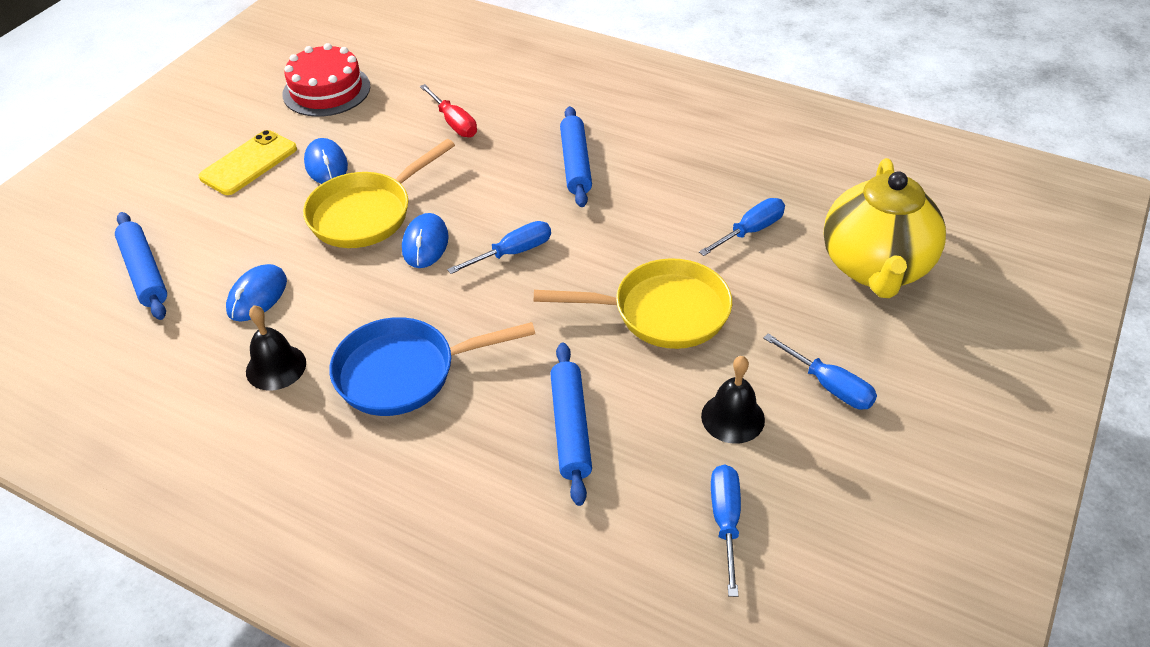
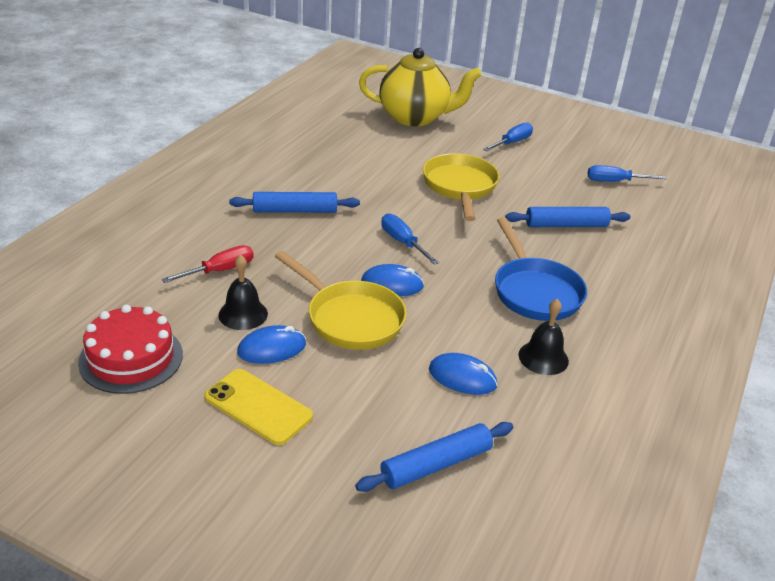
camera: 95 degrees left, 10 degrees down
(733, 417) = (543, 172): black bell -> black bell (243, 314)
(750, 231) = (380, 150): blue screwdriver -> none

